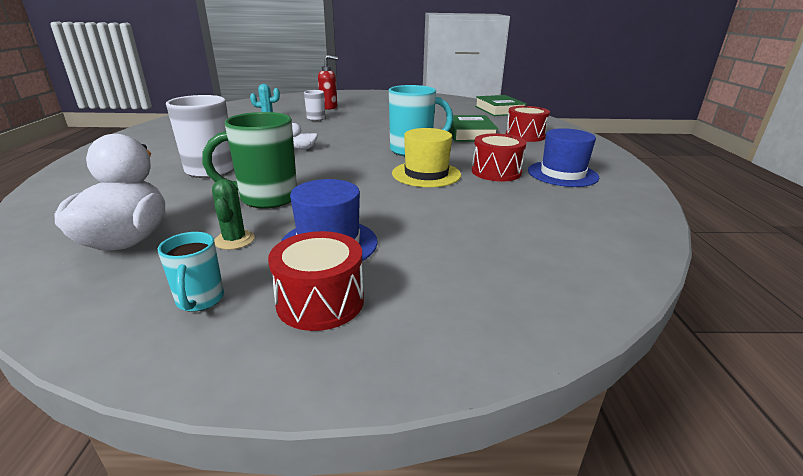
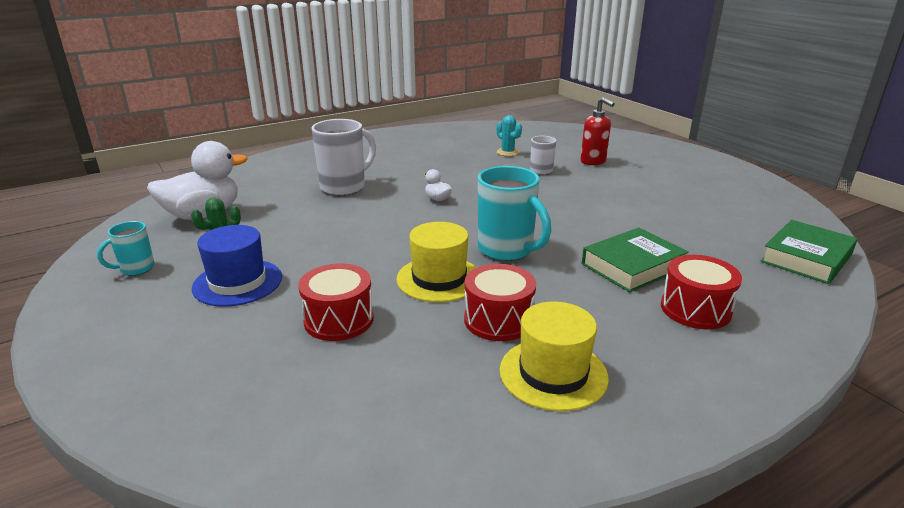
camera: 60 degrees right, 0 degrees up
(266, 198) = (304, 228): green mug -> none
(320, 301) = (147, 309): red drum -> red drum (339, 320)
(562, 174) = (553, 373): blue hat -> yellow hat

